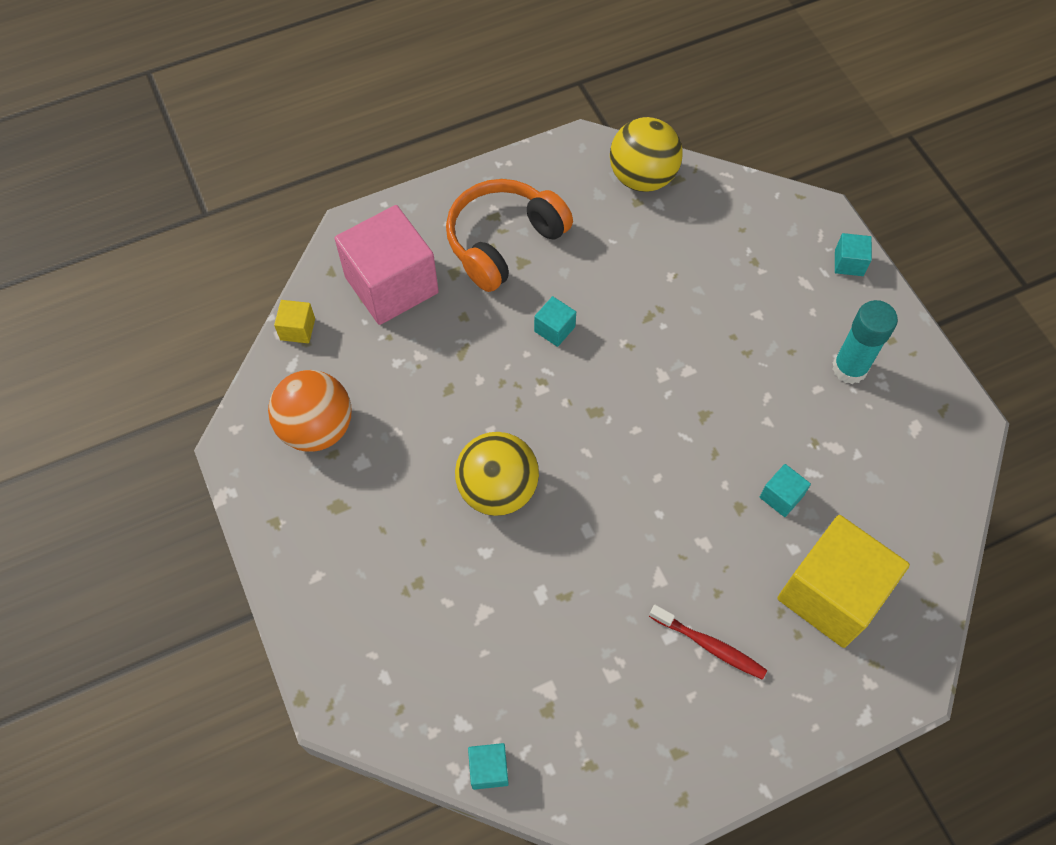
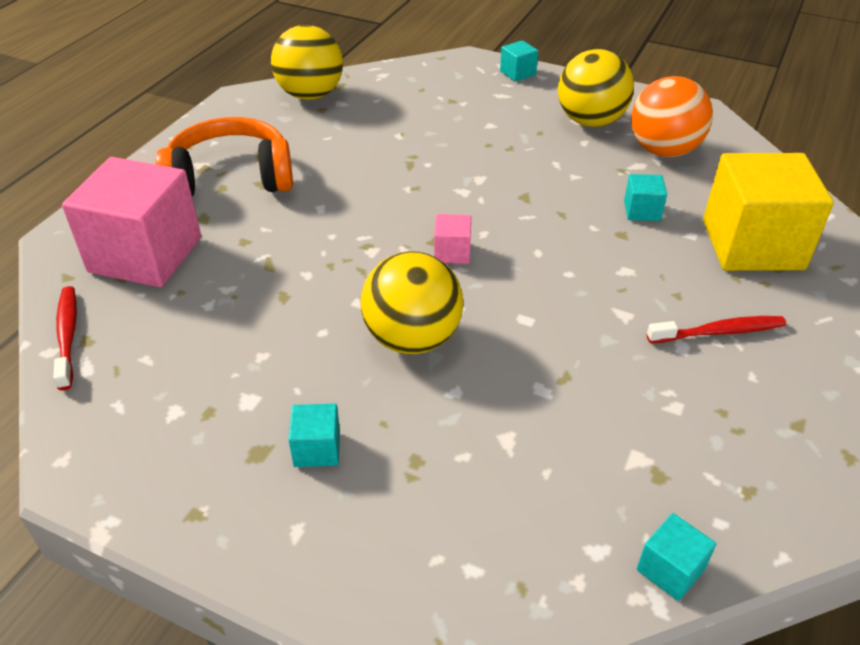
camera: 40 degrees left, 20 degrees down
(297, 329) = (67, 336): yellow cube -> red toothbrush
(317, 428) = (168, 401): orange ball -> orange ball (663, 150)
(503, 242) = (230, 178): orange headphones -> orange headphones turned 75 degrees clockwise
(554, 329) = (339, 208): turquoise cube -> turquoise cube (317, 449)
(595, 432) = (452, 252): none -> pink cube
(849, 368) = (590, 121): turquoise glue stick -> yellow ball

